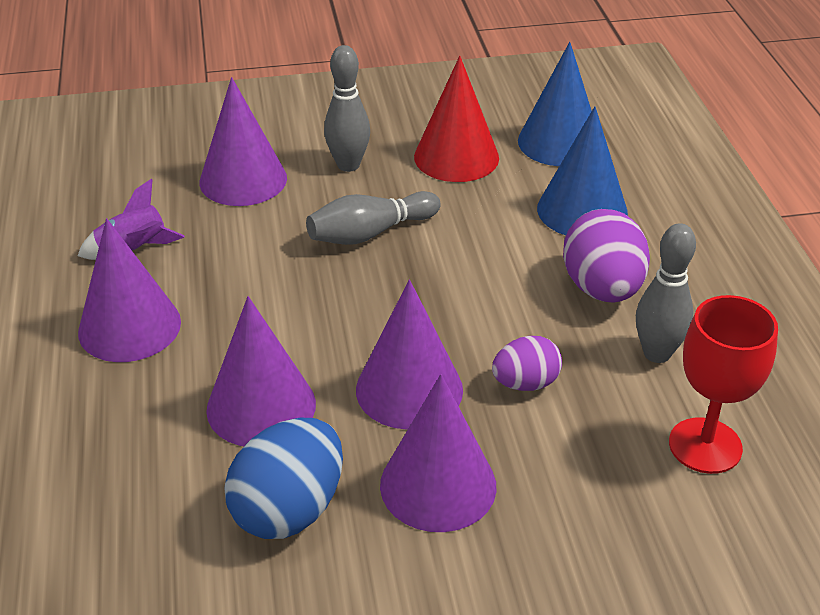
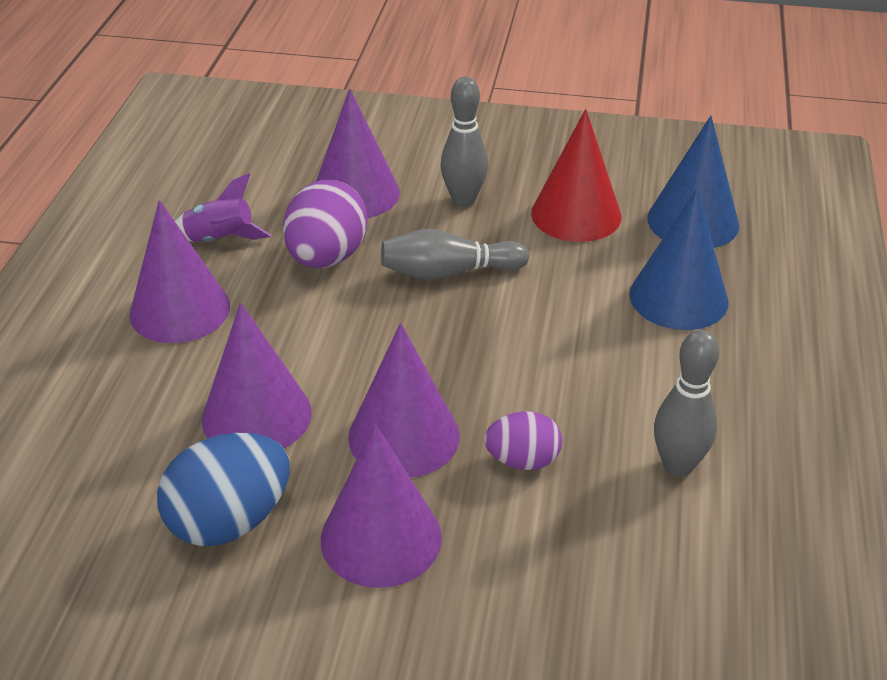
camera: 20 degrees right, 0 degrees up
(602, 289) = (655, 384): purple egg -> purple egg (326, 257)
(705, 446) = (677, 576): red goblet -> none

